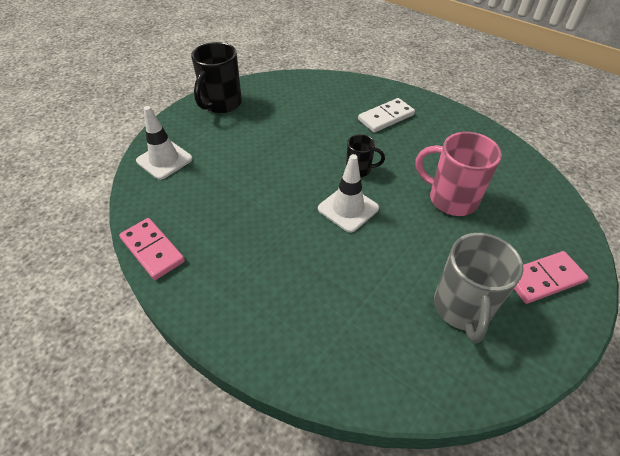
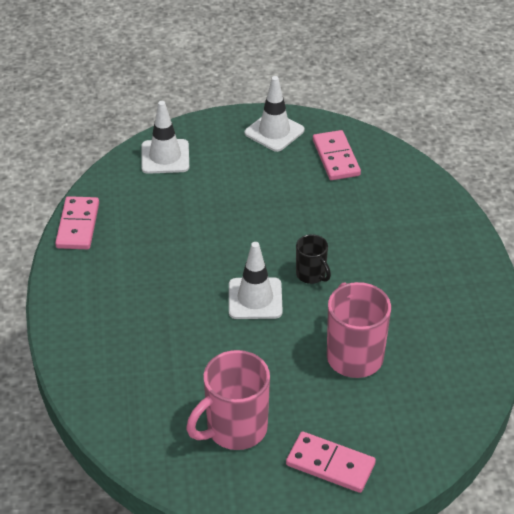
camera: 45 degrees right, 5 degrees down
(221, 104) = (274, 132): black mug -> white traffic cone
(279, 97) = (336, 158): none -> pink domino
(386, 117) = (410, 245): white domino -> none
(462, 308) = (235, 429): grey mug -> pink mug

